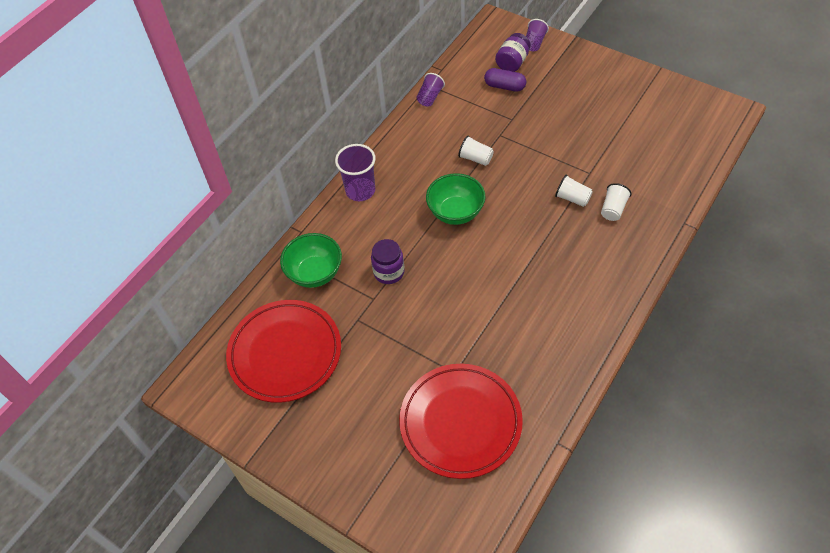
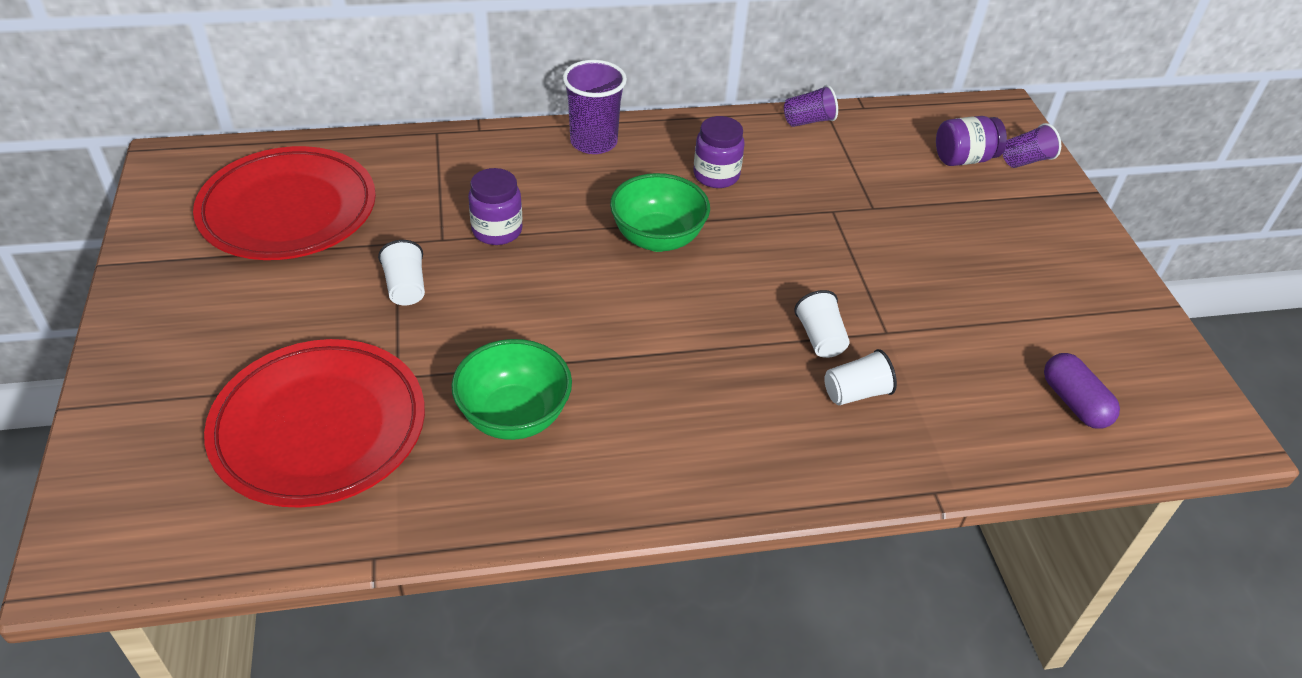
camera: 40 degrees right, 10 degrees down
(315, 273) = (430, 172): green bowl -> green bowl (514, 416)
(434, 160) = (716, 175): none -> purple jar
(475, 158) = (766, 210): white cup -> white cup (406, 287)
(504, 86) = (916, 173): purple capsule -> purple capsule (1074, 403)

